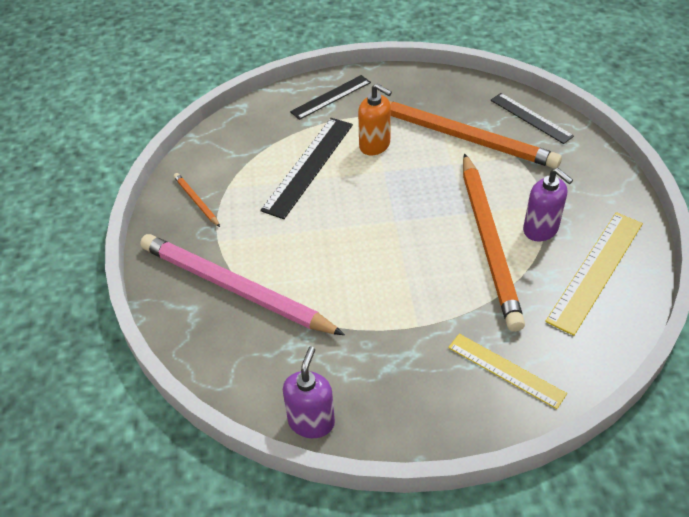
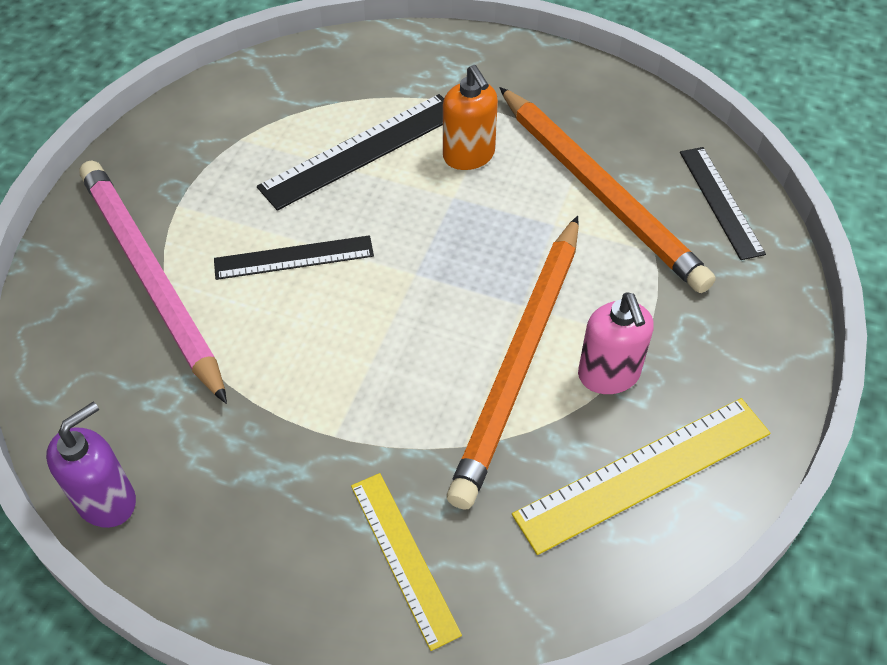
camera: 25 degrees right, 5 degrees up
(196, 201) = (192, 142): orange pencil -> none
(331, 97) = (461, 65): black ruler -> black ruler (294, 258)
(541, 229) = (609, 375): purple soap dispenser -> pink soap dispenser

